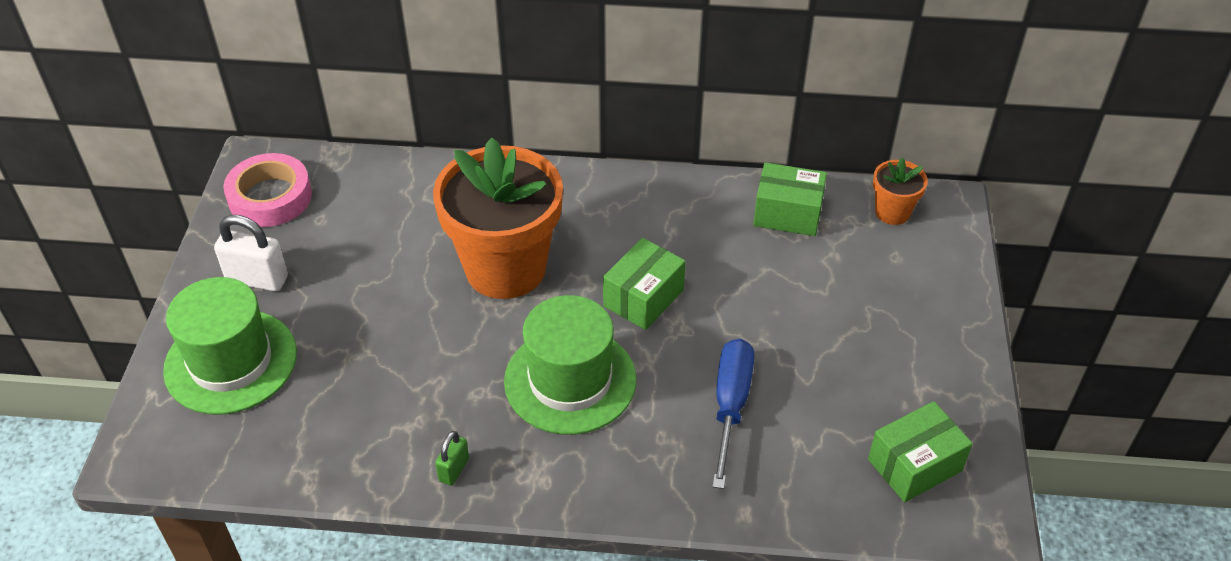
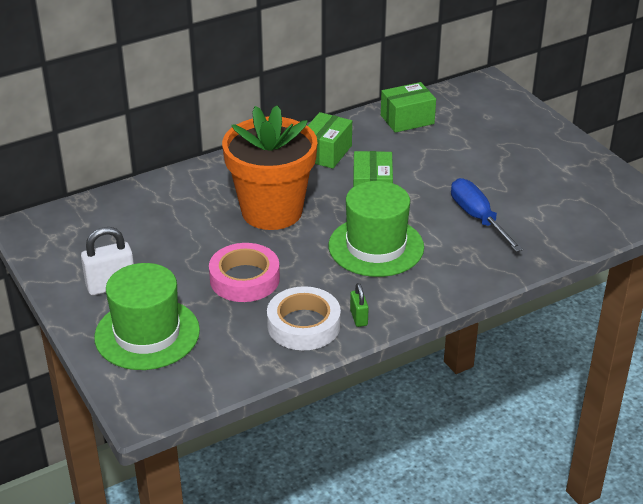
camera: 35 degrees left, 10 degrees down
(270, 197) = (64, 240): pink tape -> pink tape (244, 279)
(388, 444) = (303, 325): none -> white tape
(892, 212) = (462, 97): orange flower pot -> none
(914, 465) = (598, 201): green box -> green box (326, 153)

